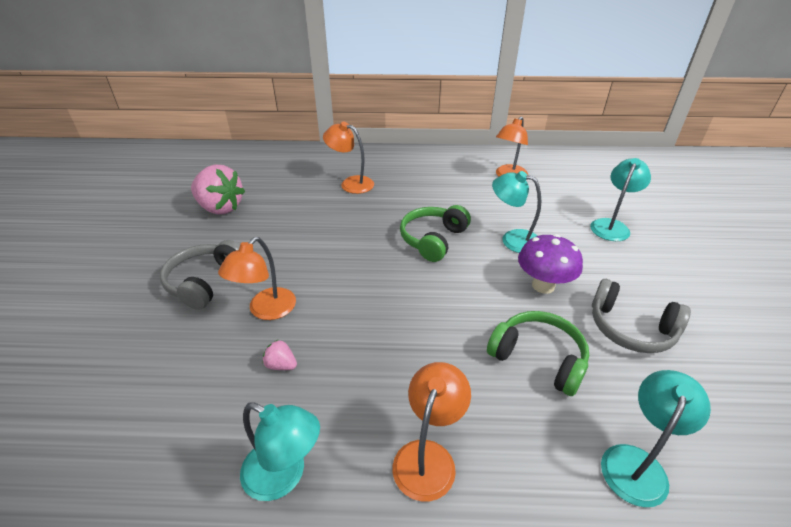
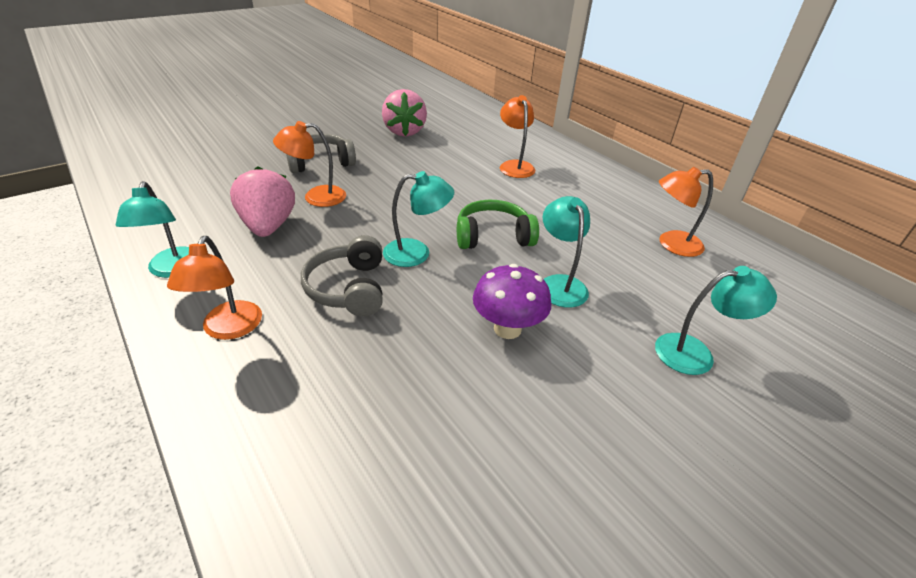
camera: 50 degrees right, 0 degrees up
(281, 365) = (268, 226): pink strawberry -> pink strawberry, size x2.38
(428, 456) = (229, 329): orange lamp -> orange lamp turned 105 degrees clockwise
(538, 358) = (393, 358): green headphones -> none
(630, 328) = (510, 420): grey headphones -> grey headphones (349, 288)
(637, 463) = (306, 474): turquoise lamp -> turquoise lamp (417, 253)

